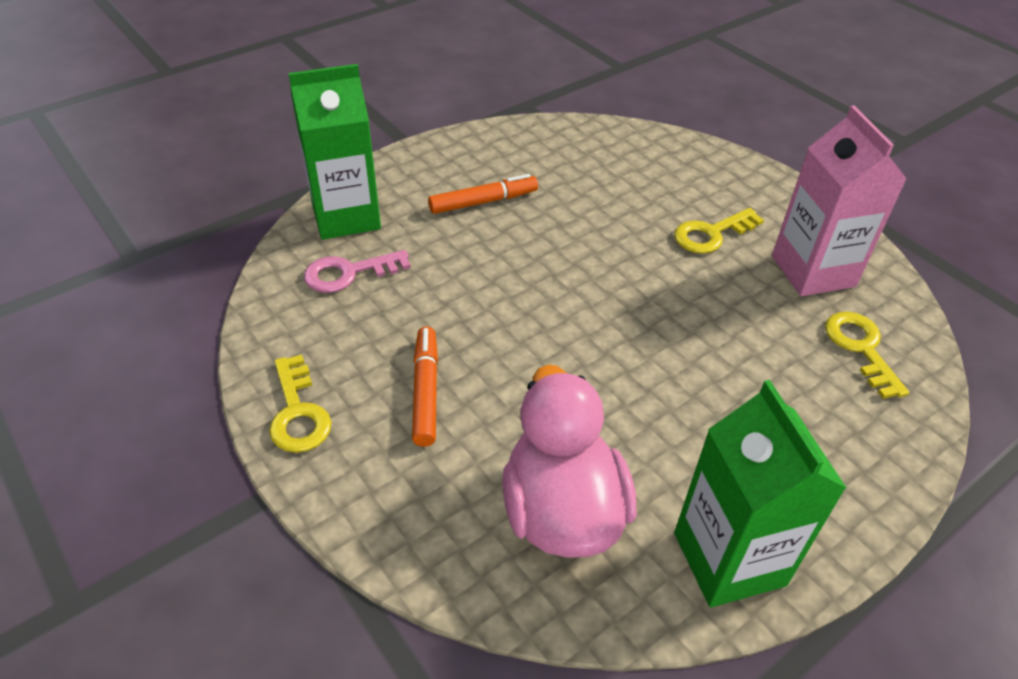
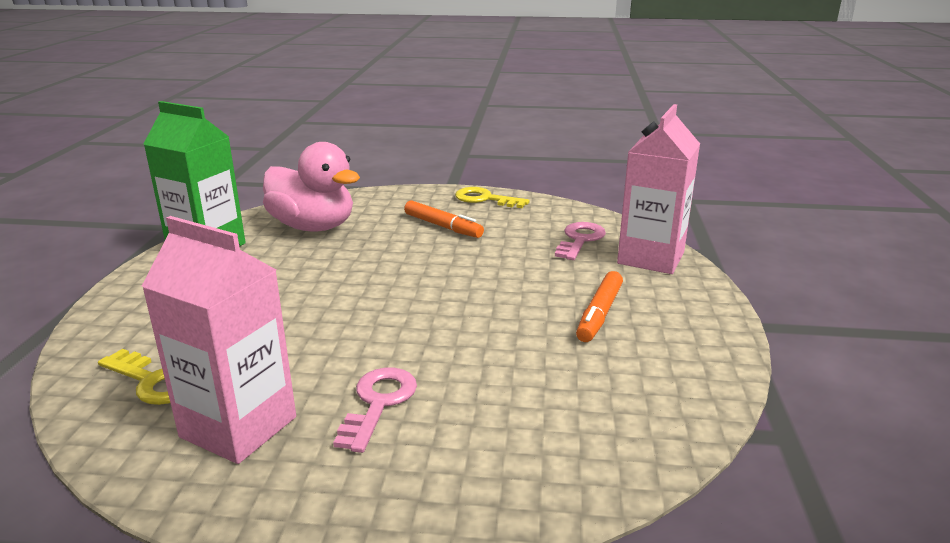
camera: 135 degrees right, 20 degrees down
(346, 216) = (651, 258): green carton -> pink carton
(711, 234) = (378, 403): yellow key -> pink key

